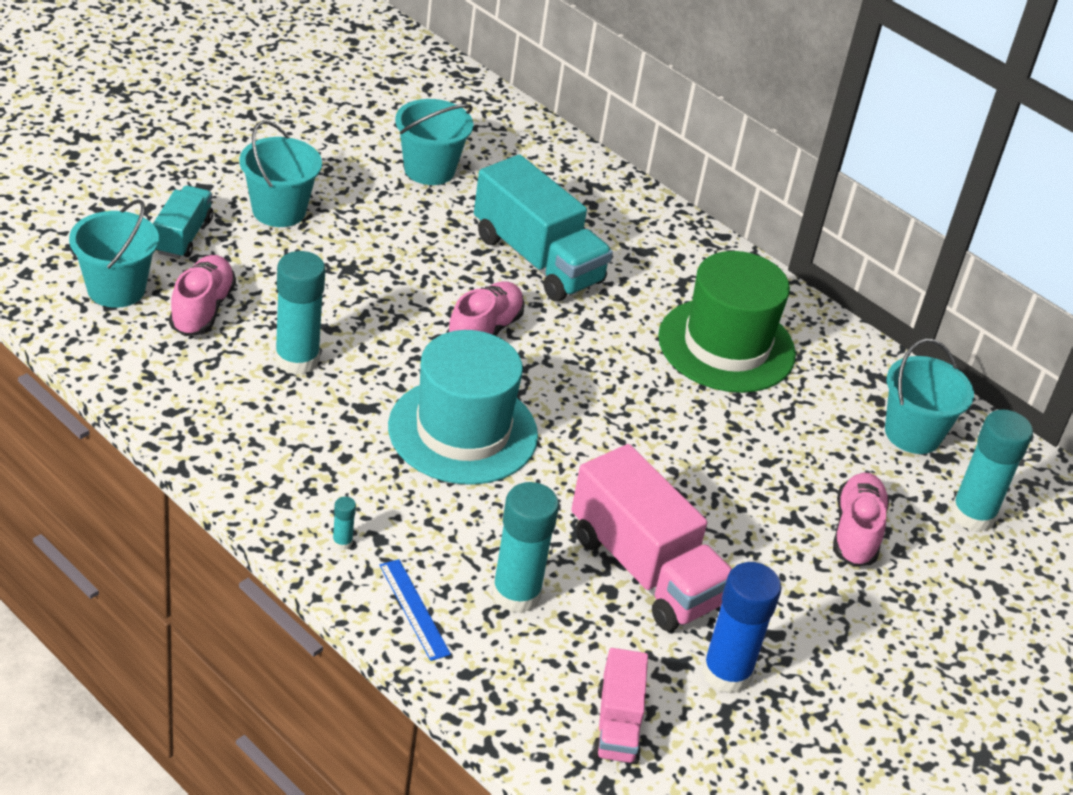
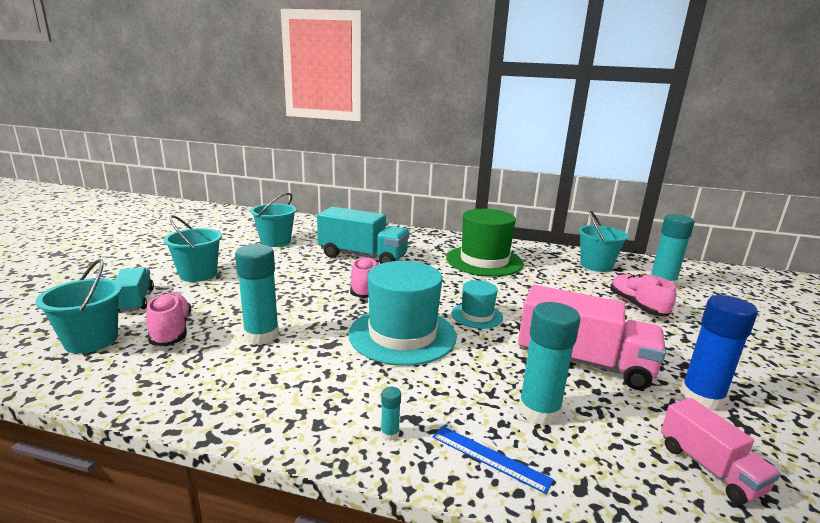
camera: 25 degrees left, 20 degrees down
(591, 444) = (477, 315): none -> turquoise hat

